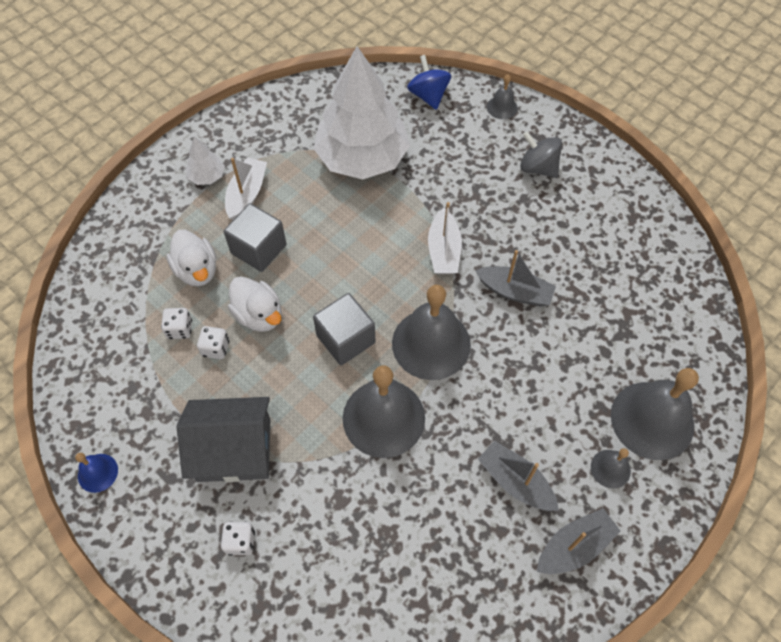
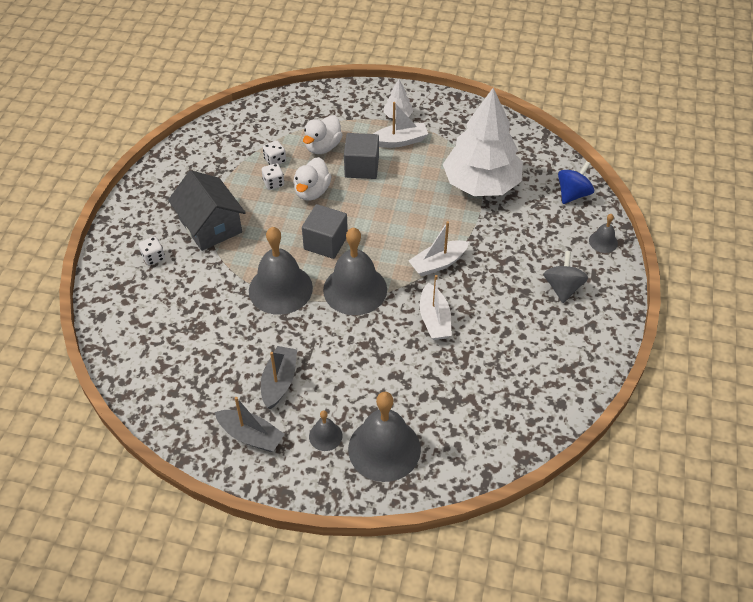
camera: 60 degrees right, 10 degrees down
(97, 473) = (158, 173): blue bell -> none
(515, 292) = (434, 319): grey boat -> white boat

